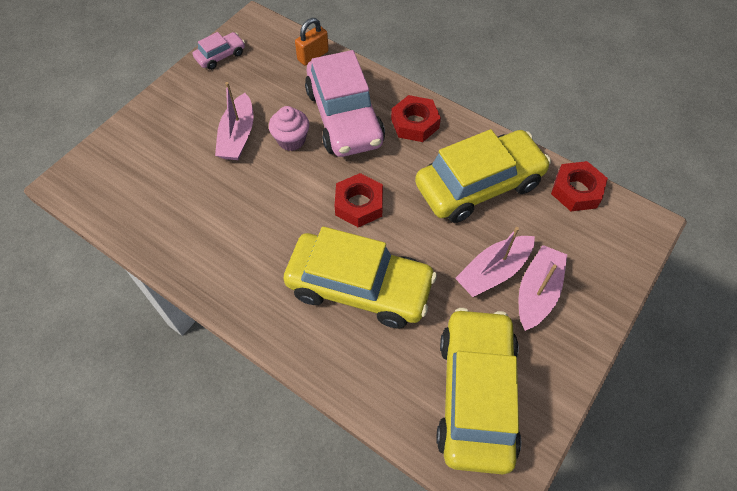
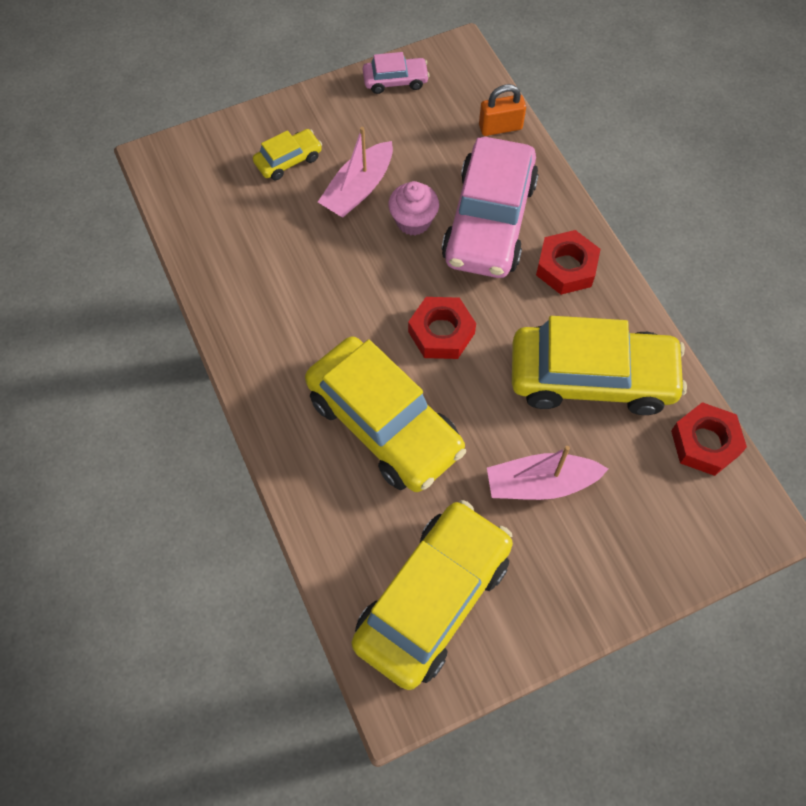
camera: 30 degrees right, 5 degrees up
(173, 139) = (288, 160): none -> yellow car
(537, 292) = (574, 532): pink boat -> none

